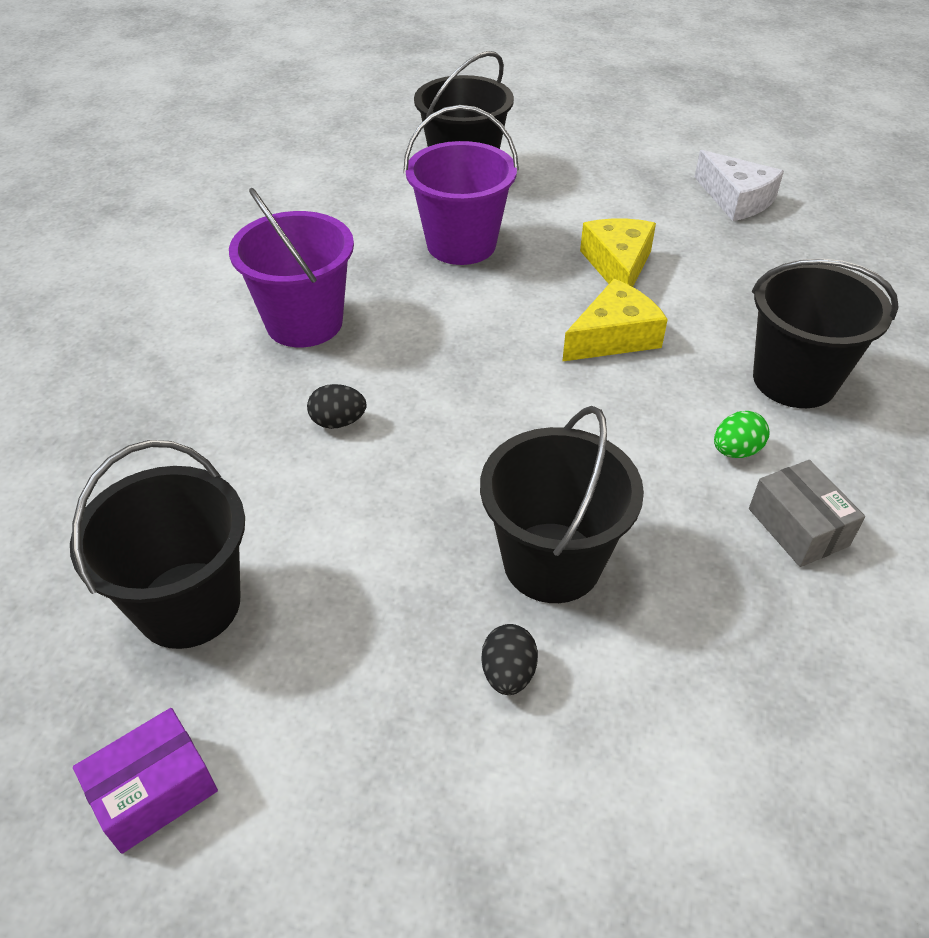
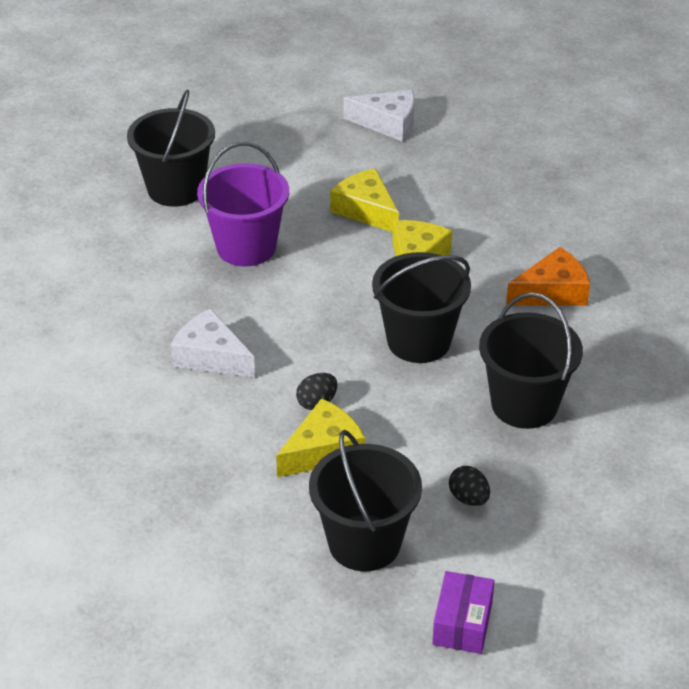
camera: 40 degrees left, 5 degrees down
(282, 474) = (323, 450): none -> yellow cheese
(304, 323) = (211, 356): purple bucket -> white cheese
(508, 673) = (562, 467): black egg -> black egg (468, 498)
(736, 451) = (552, 292): green egg -> orange cheese
(794, 380) = (542, 233): black bucket -> black bucket (419, 341)
(798, 527) = (621, 315): grey box -> none

